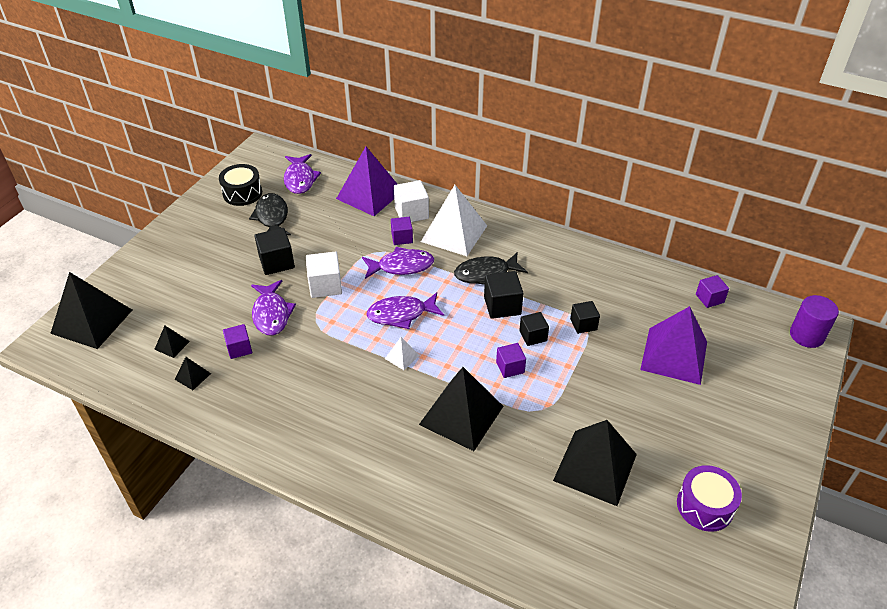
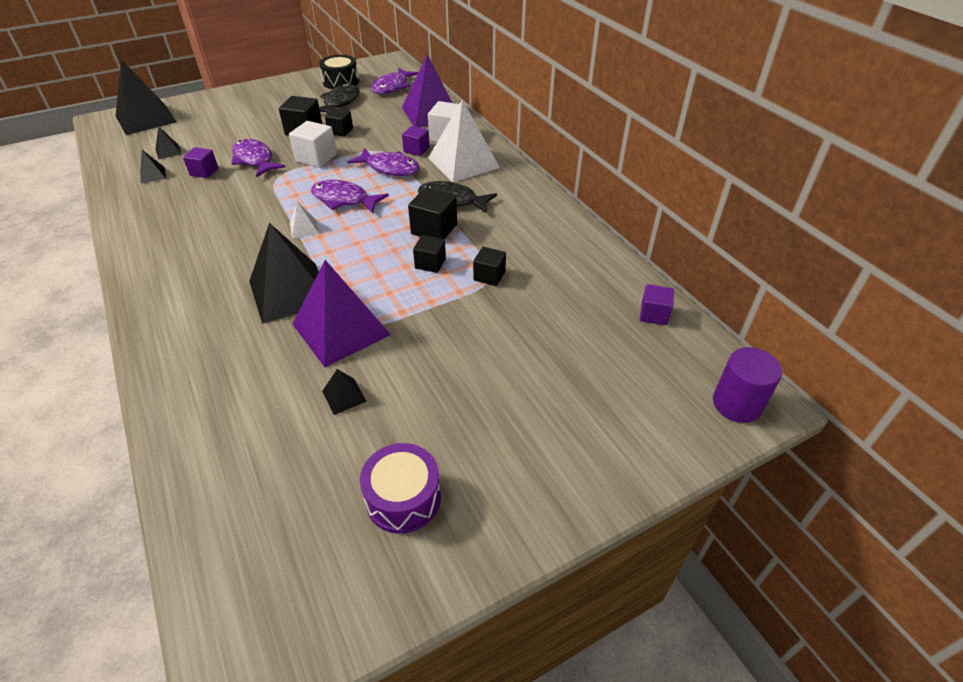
camera: 35 degrees right, 0 degrees up
(271, 314) = (255, 160): purple fish -> purple fish turned 120 degrees clockwise
(312, 248) = (340, 131): none -> black cube
(510, 367) = (378, 277): purple cube -> none
(595, 467) = (344, 396): black pyramid -> black pyramid, size x0.43
(674, 355) = (548, 345): purple pyramid -> purple pyramid (341, 329)

